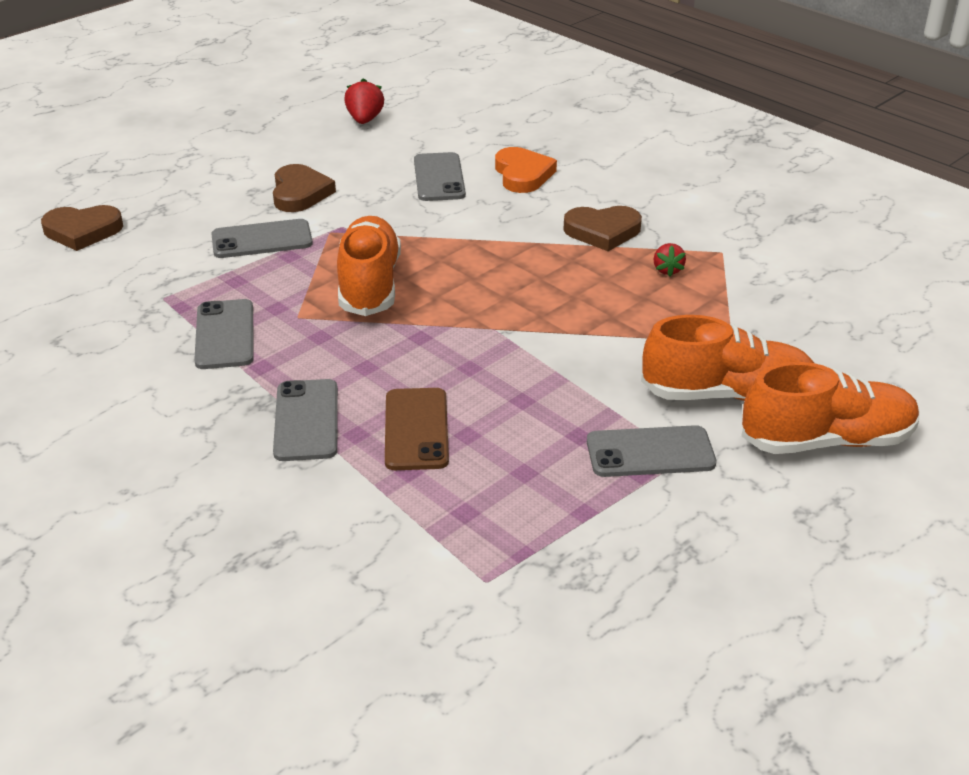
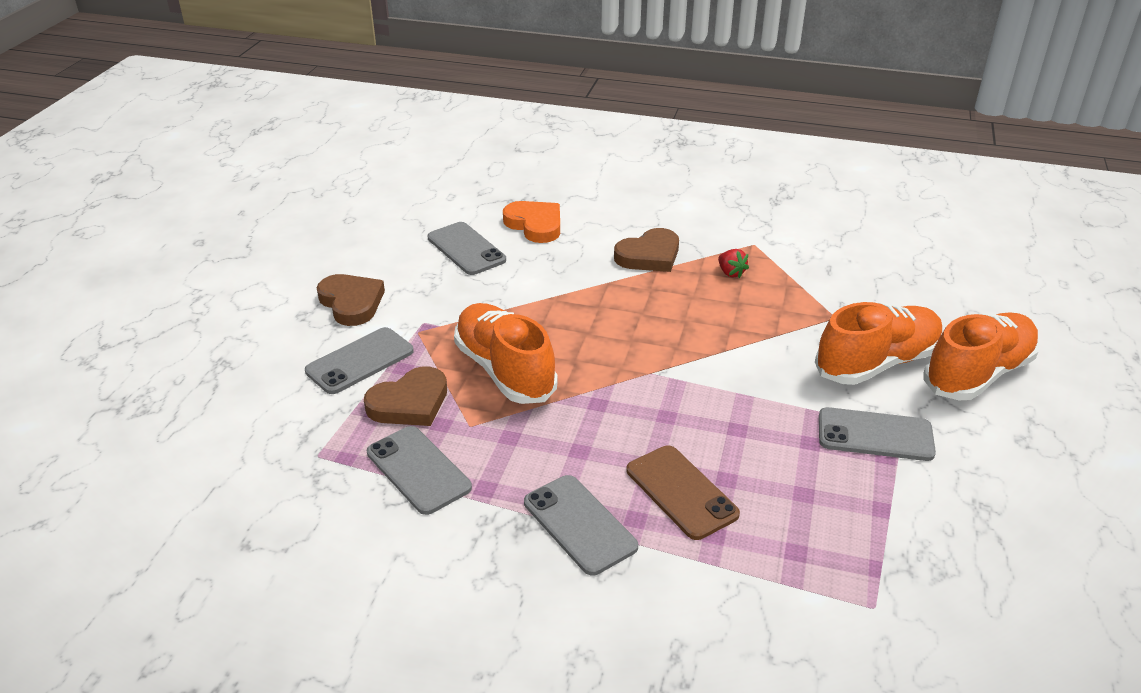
camera: 30 degrees left, 0 degrees up
(82, 231) = (159, 415): brown heart -> brown heart (409, 403)
(365, 120) = (344, 214): red strawberry -> none
(650, 452) = (875, 435): grey phone -> grey phone turned 45 degrees clockwise

